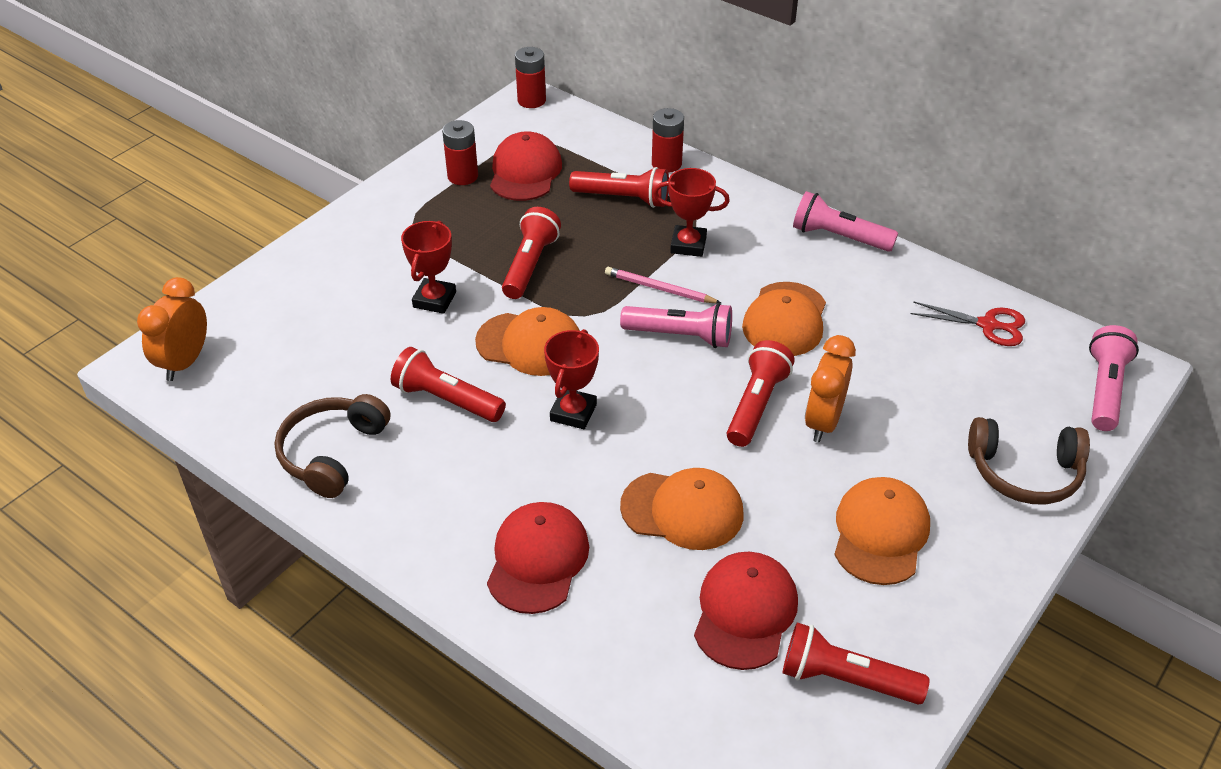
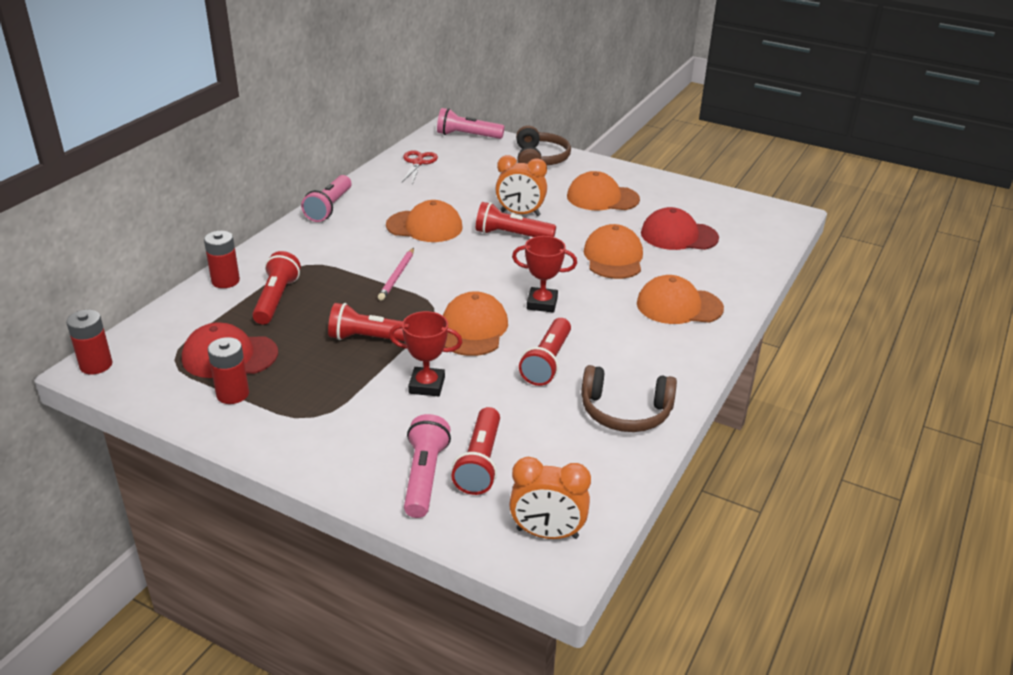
camera: 100 degrees left, 10 degrees down
(537, 560) = (679, 306): red cap -> orange cap
(680, 336) = (450, 265): pink flashlight -> pink flashlight (424, 477)
(688, 245) = (341, 266): red trophy -> none
(846, 679) = (704, 208): red flashlight -> red flashlight (480, 462)

